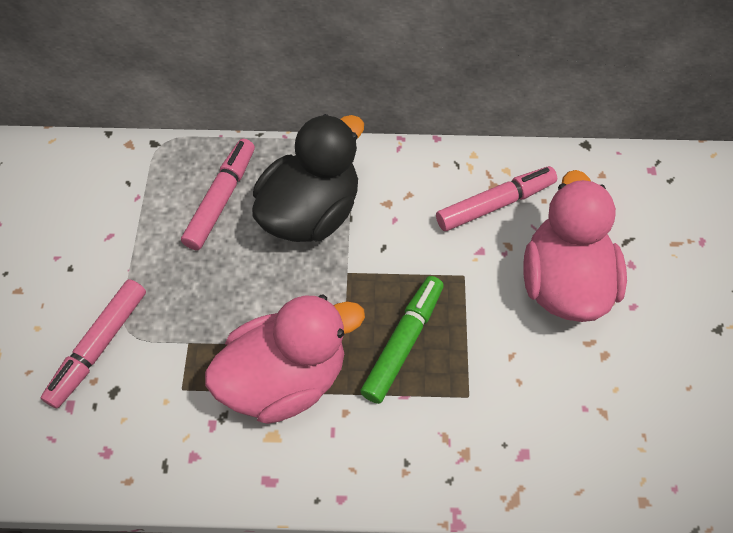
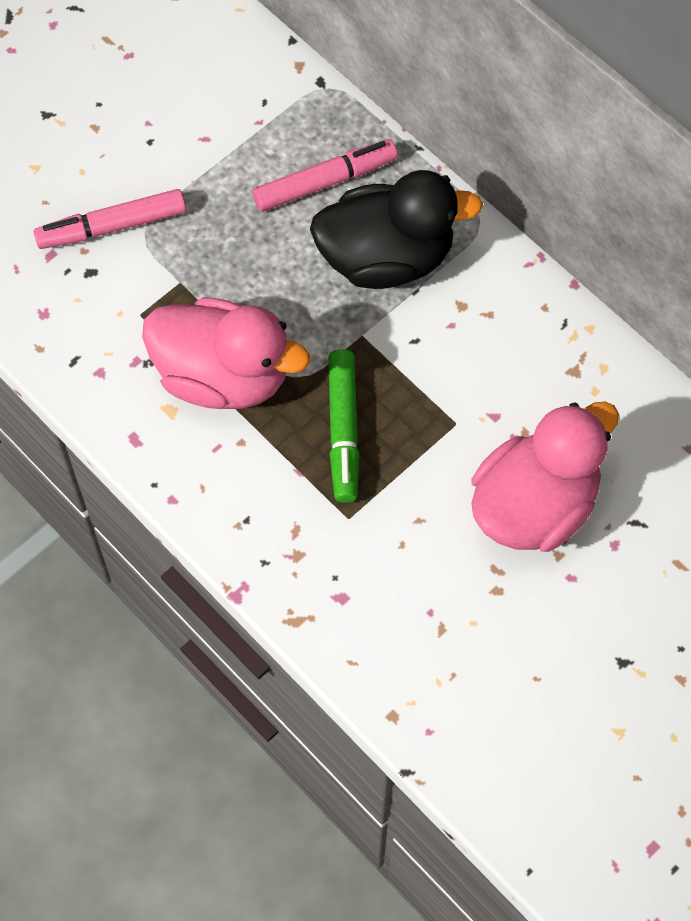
camera: 45 degrees right, 5 degrees up
(403, 342) = (343, 431): green marker -> green marker turned 105 degrees clockwise
(495, 204) = (556, 388): pink marker -> none

